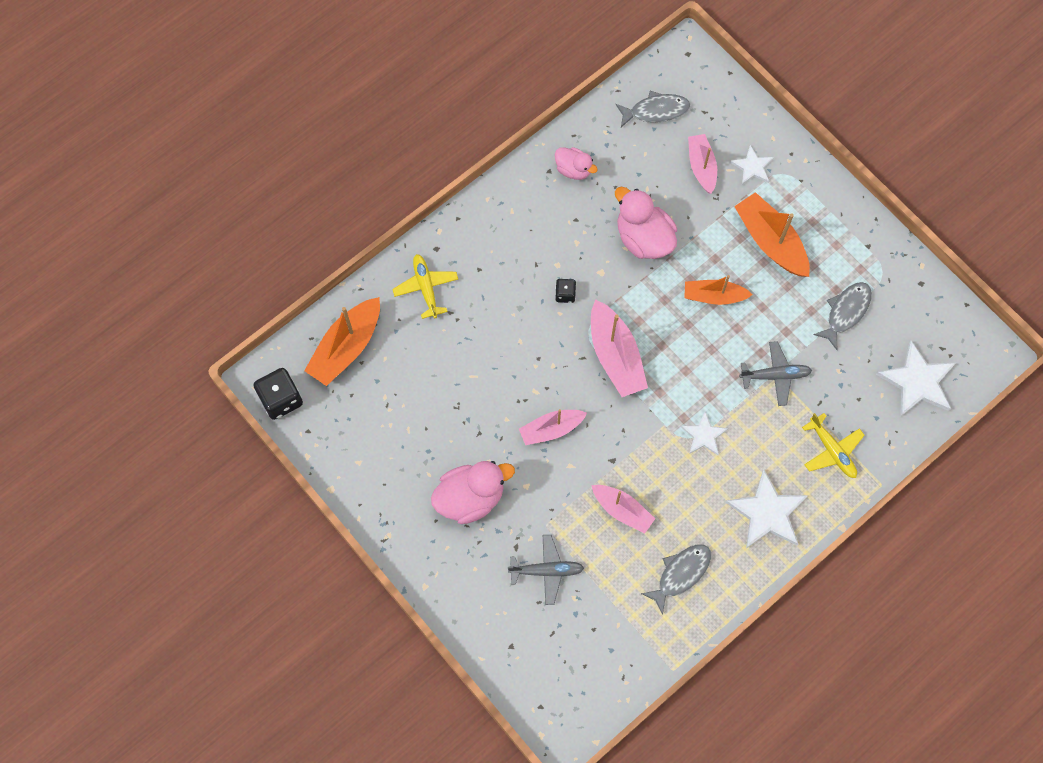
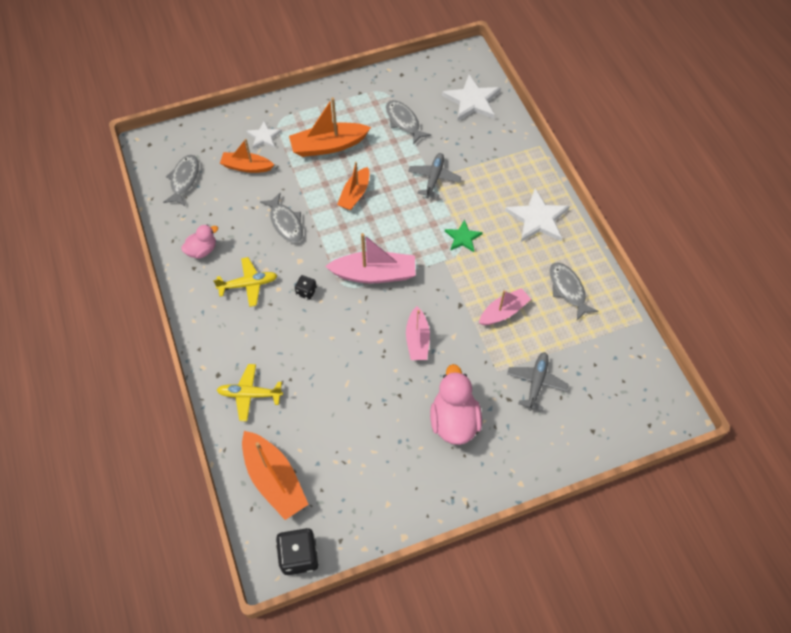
camera: 70 degrees left, 10 degrees down
(643, 238) = (285, 223): pink duck -> grey fish
(701, 167) = (246, 167): pink boat -> orange boat
(704, 435) = (463, 238): white star -> green star
(832, 450) = (504, 165): yellow plane -> yellow plane (248, 284)

